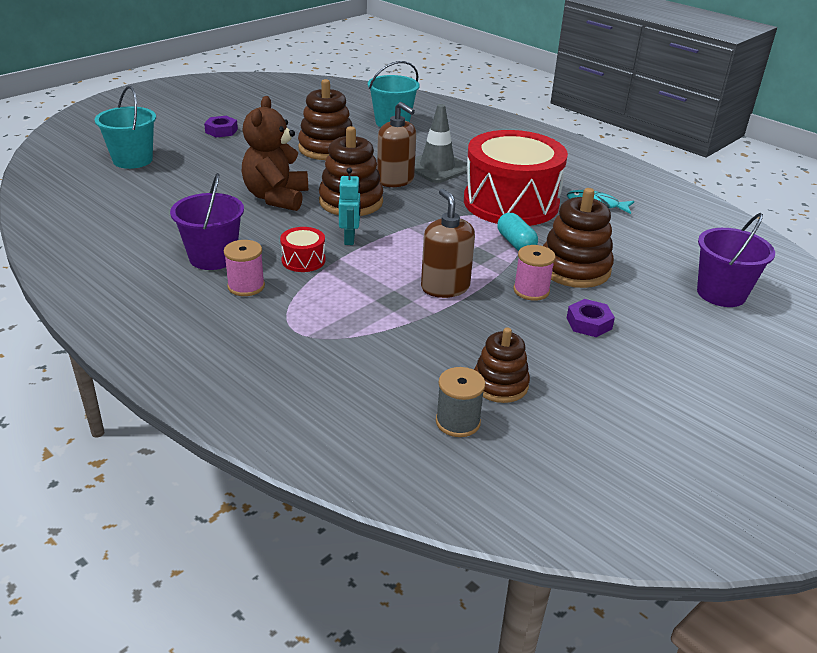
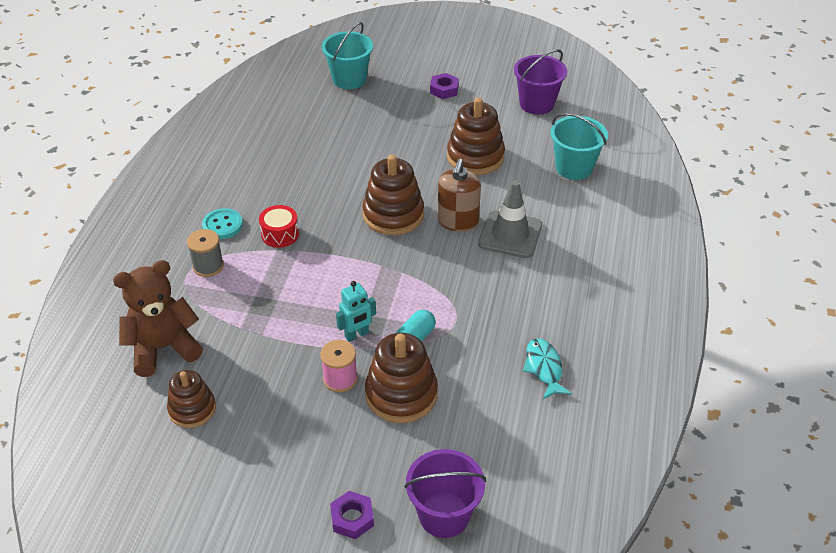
camera: 60 degrees right, 10 degrees up
(213, 257) = (247, 191): purple bucket -> purple bucket (536, 104)
(246, 286) = (222, 225): pink spool -> turquoise button
(276, 198) = (361, 174): brown teddy bear -> brown teddy bear (163, 348)
(350, 239) = (332, 242): turquoise robot -> turquoise robot (357, 335)
(445, 287) = (303, 326): brown soap dispenser -> none
(458, 422) = (134, 403): grey spool -> grey spool (208, 266)
(511, 203) = (488, 308): red drum -> none
(589, 323) = (316, 433): purple nut -> purple nut (352, 518)

